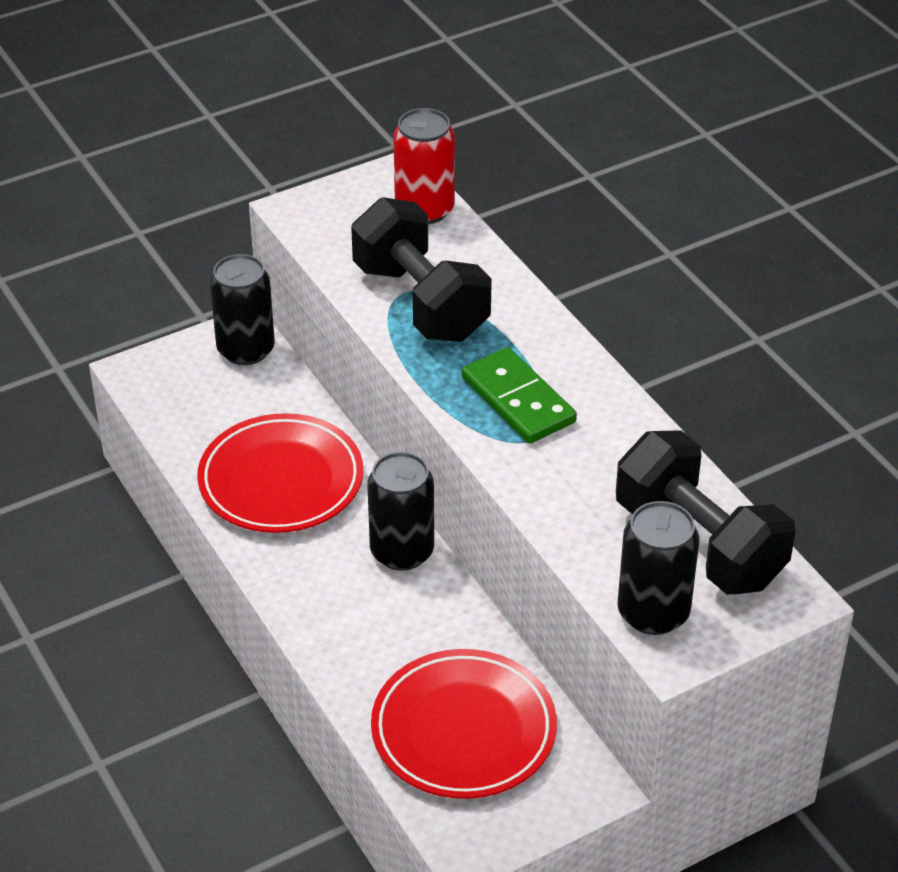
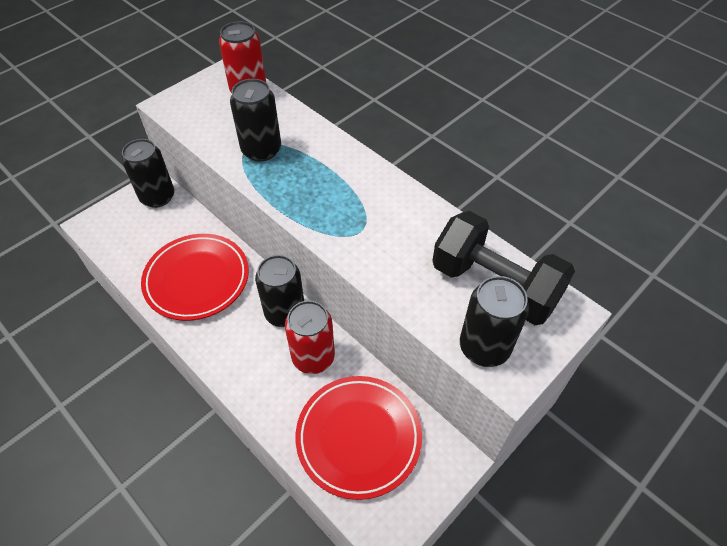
camera: 15 degrees left, 10 degrees up
(421, 302) = (261, 150): black dumbbell -> black can
(427, 618) = (313, 357): none -> red can
(518, 400) = (343, 205): green domino -> none

